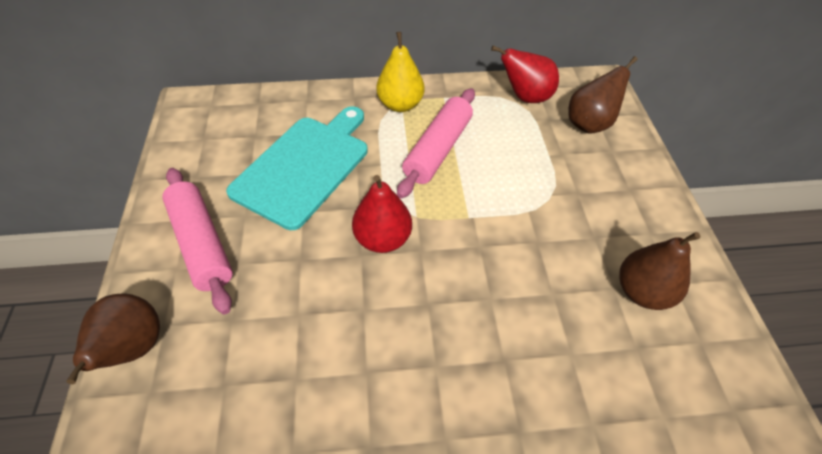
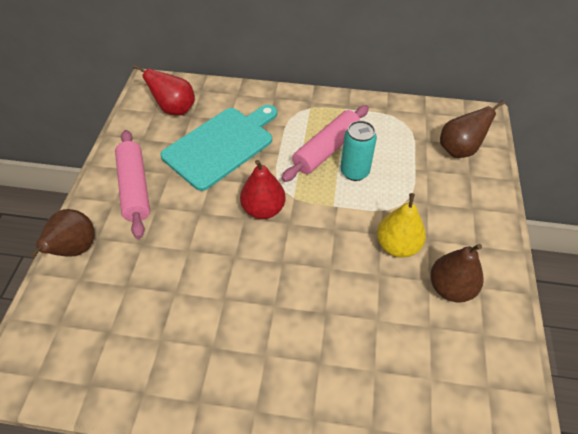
camera: 15 degrees right, 0 degrees up
(400, 105) = (308, 109): yellow pear -> yellow pear (397, 246)
(480, 170) = (354, 172): none -> turquoise can
(525, 97) = (412, 119): red pear -> red pear (175, 109)

